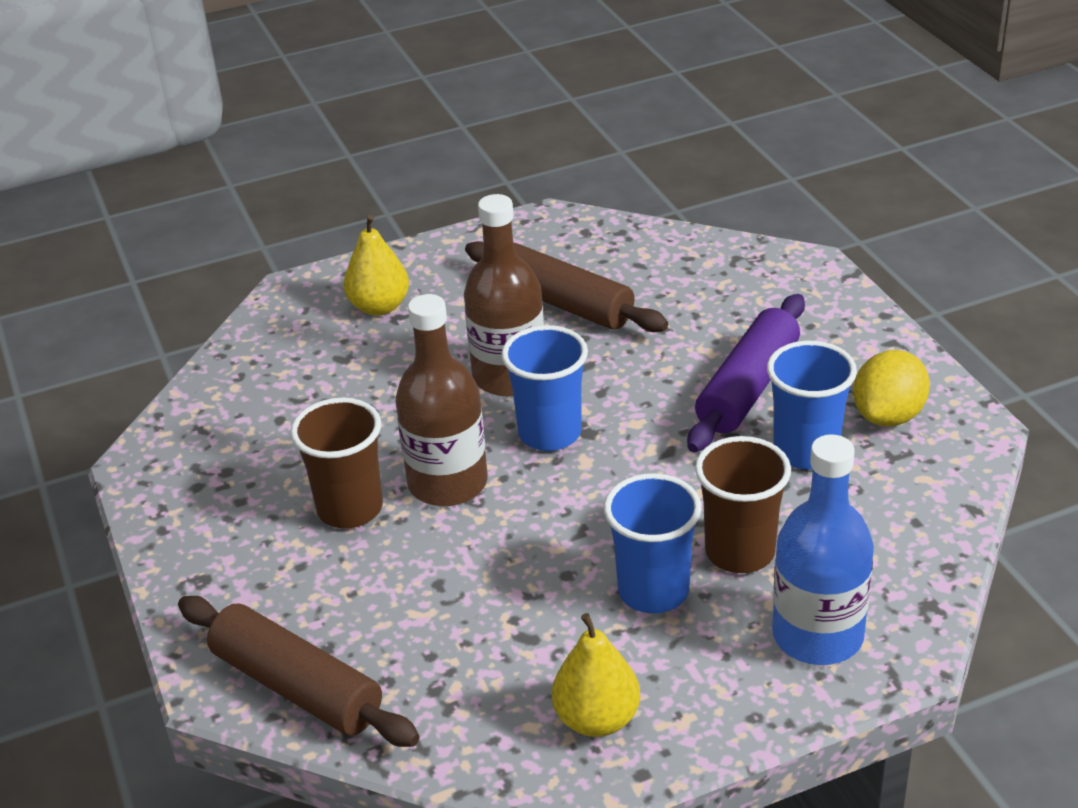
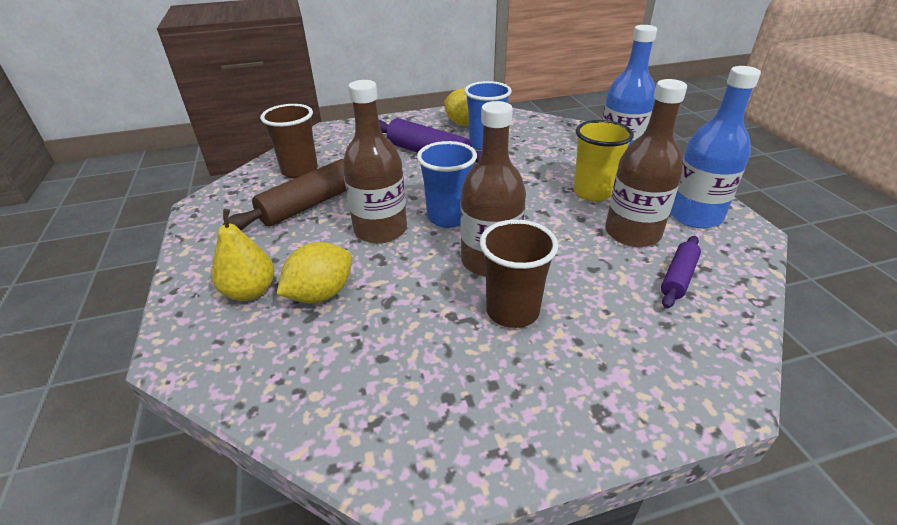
camera: 85 degrees left, 0 degrees up
(297, 686) = (711, 341): brown rolling pin -> none
(377, 357) = (321, 294): none -> yellow lemon
(423, 672) = (678, 277): none -> purple rolling pin
(532, 632) = (632, 233): none -> brown bottle
(597, 719) = (694, 215): yellow pear -> blue bottle
(653, 591) = (592, 192): blue cup -> yellow cup
(740, 552) = (561, 167): brown cup -> brown cup (299, 170)

